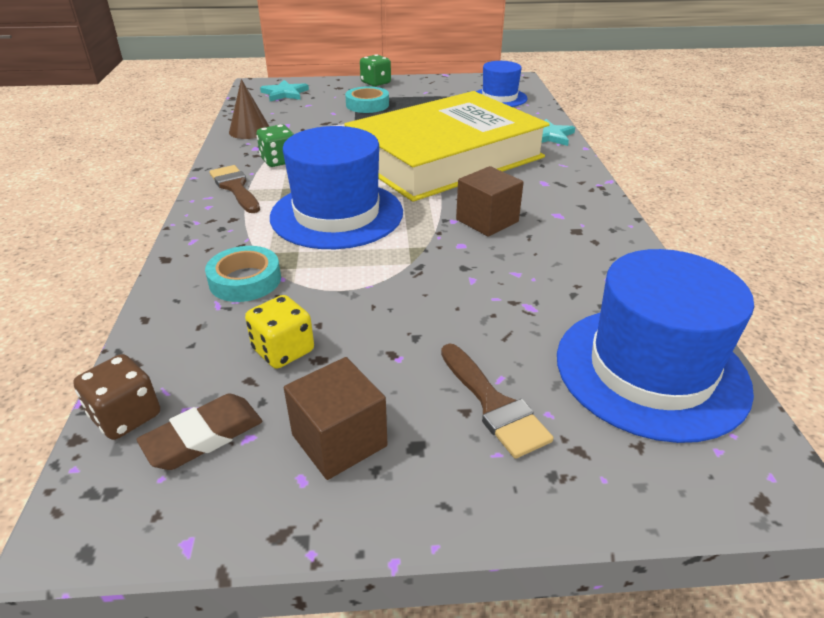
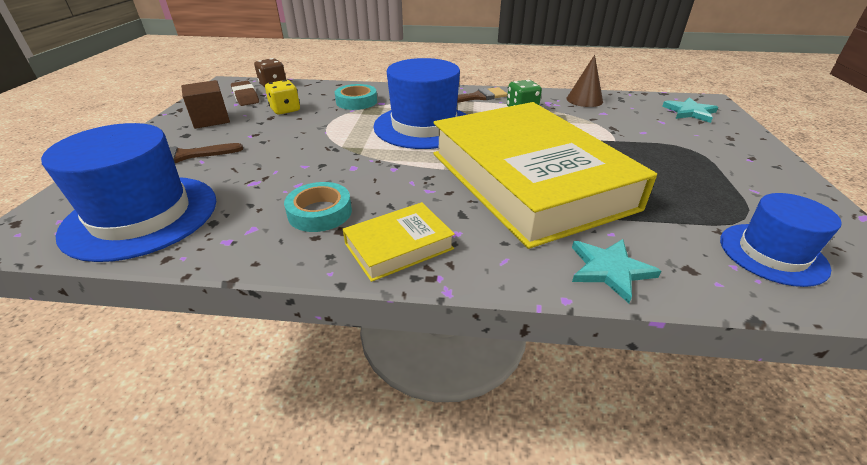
camera: 100 degrees right, 0 degrees up
(367, 105) = (677, 149): turquoise tape -> turquoise tape (320, 212)
(375, 83) = (766, 159): green dice -> none
(487, 220) = (385, 184): brown cube -> none
(577, 202) = (399, 246): none -> yellow book

